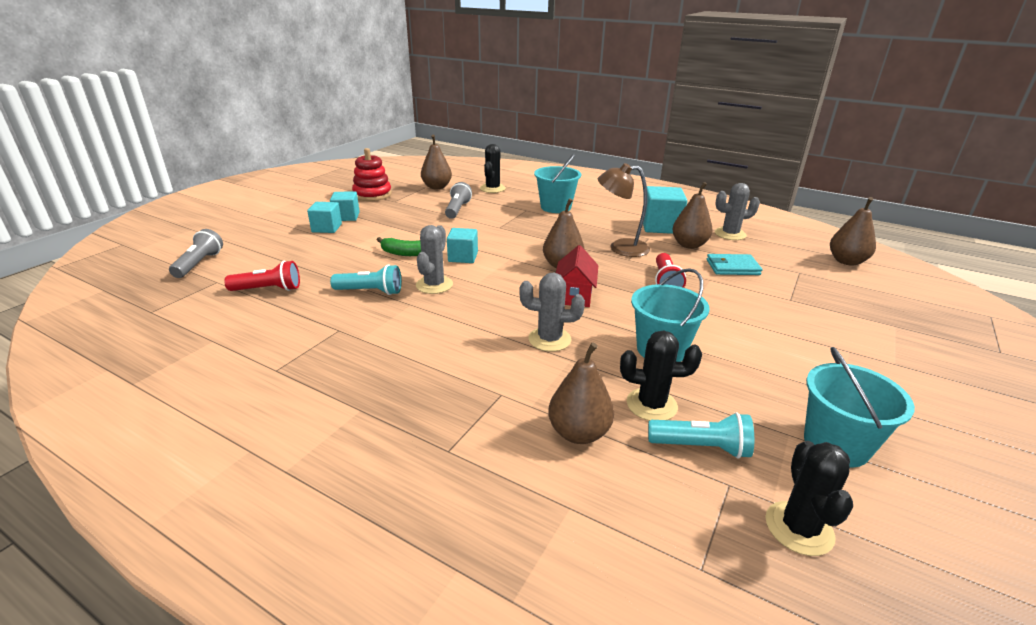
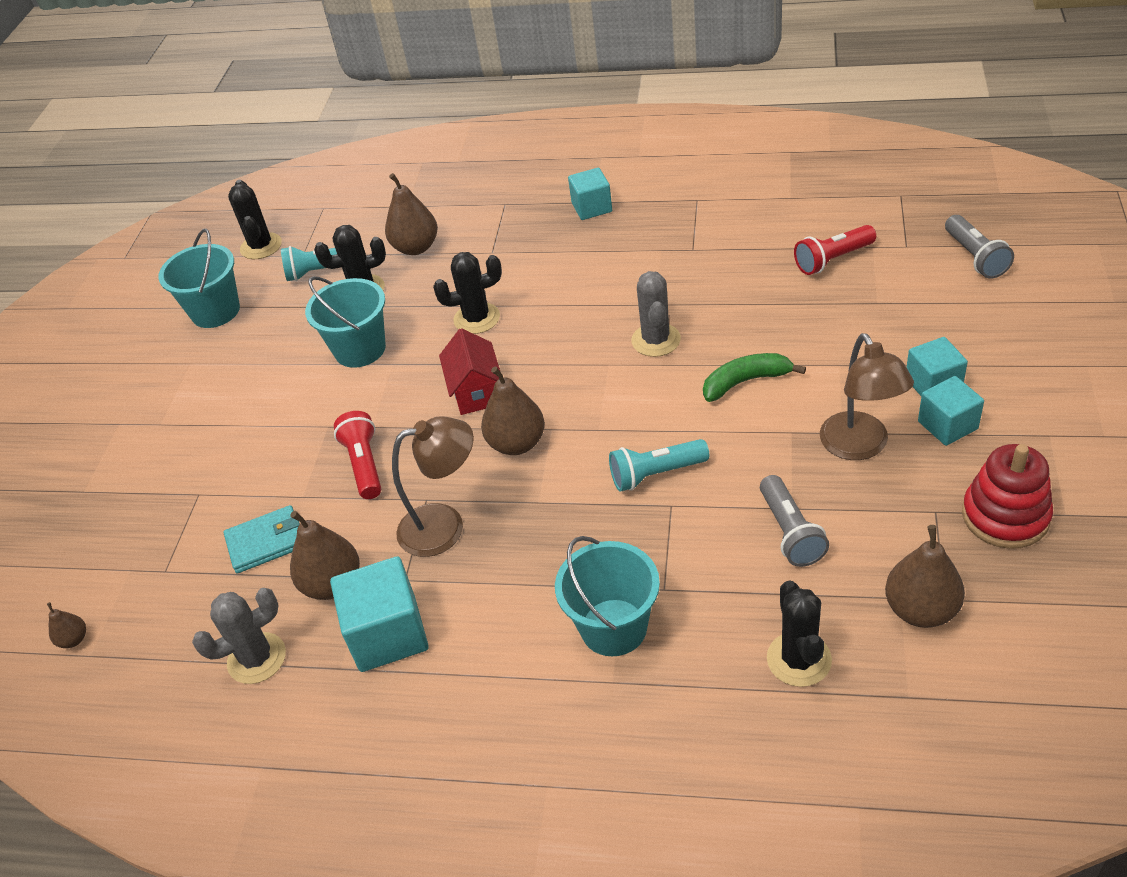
camera: 165 degrees right, 15 degrees up
(370, 291) = (718, 302): turquoise flashlight -> turquoise flashlight (656, 474)
(393, 221) = (860, 447): none -> brown lamp
(463, 257) = (665, 404): turquoise cube -> turquoise cube (591, 207)
(549, 339) = (477, 318): grey cactus -> black cactus
(846, 261) = (74, 639): brown pear -> brown pear, size x0.51

